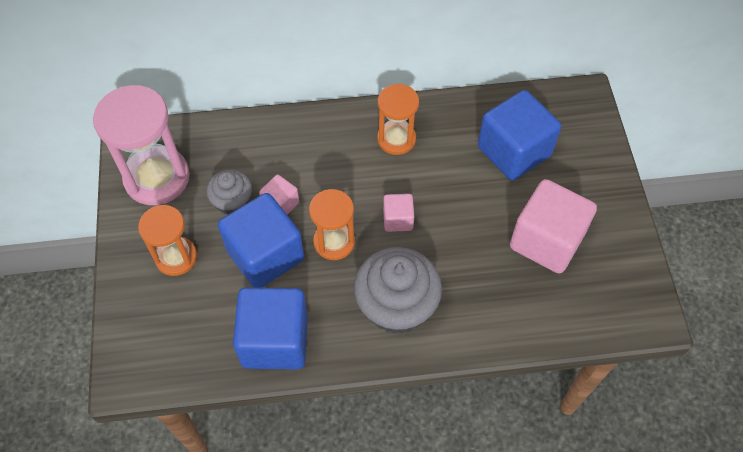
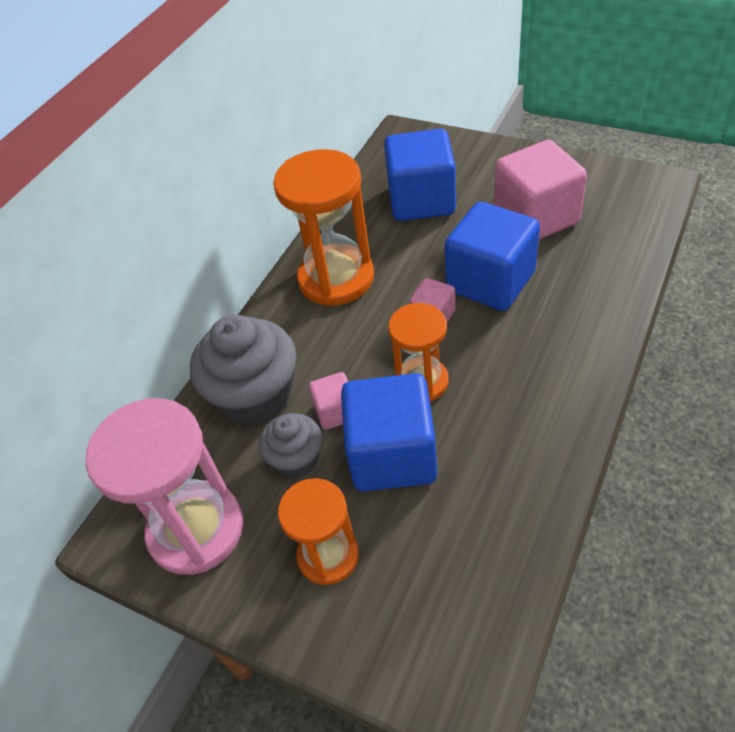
camera: 50 degrees left, 10 degrees down
(275, 340) = (514, 493): blue cube -> blue cube (490, 281)
(396, 139) = (336, 278): orange hourglass -> orange hourglass, size x1.63
(396, 306) = (538, 359): grey cupcake -> grey cupcake (256, 396)

